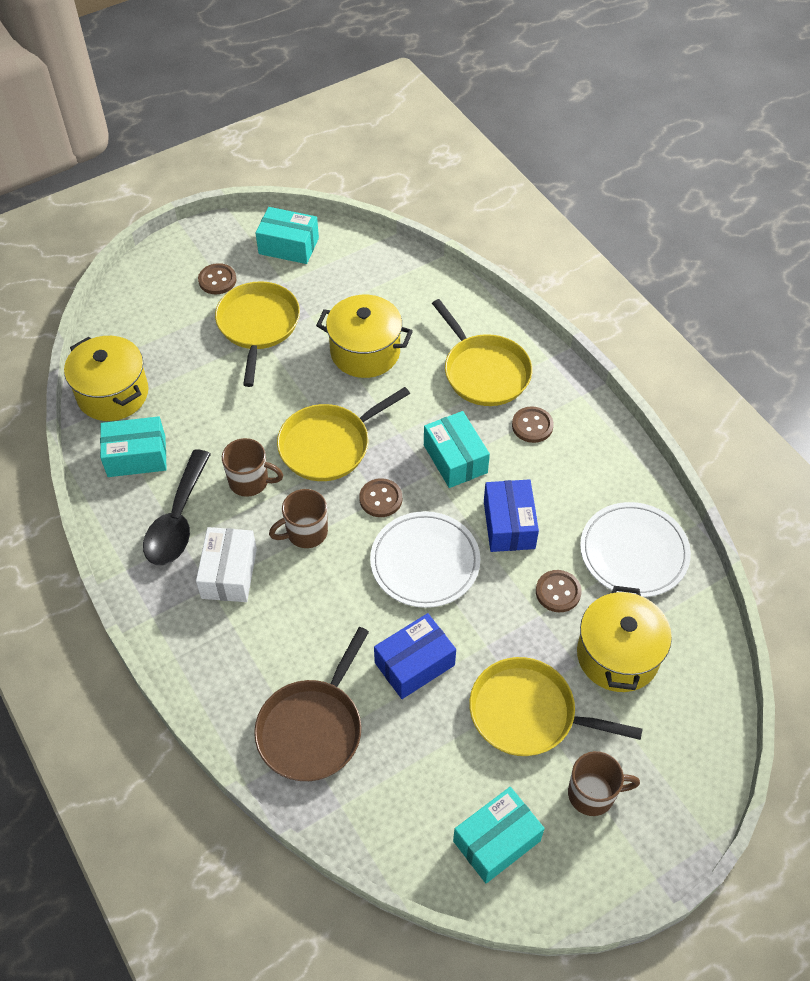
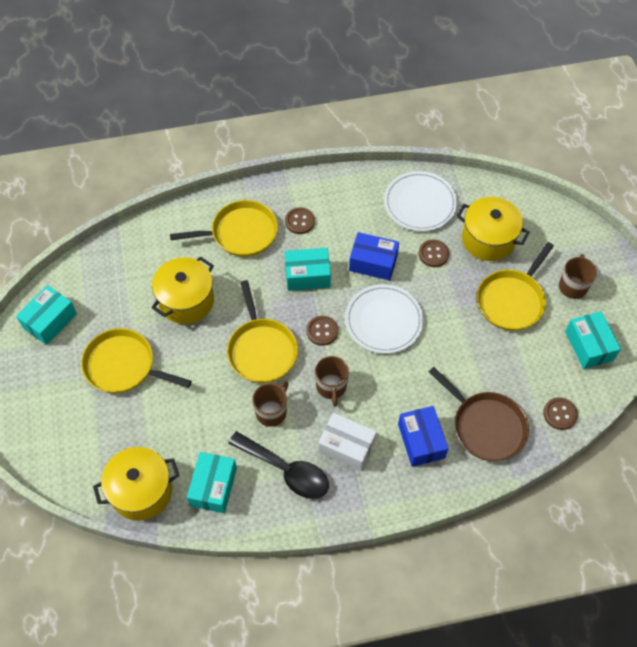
camera: 70 degrees left, 5 degrees up
(217, 280) = (59, 383): brown button -> brown button (560, 414)
(414, 664) = (458, 351): blue box -> blue box (421, 441)

